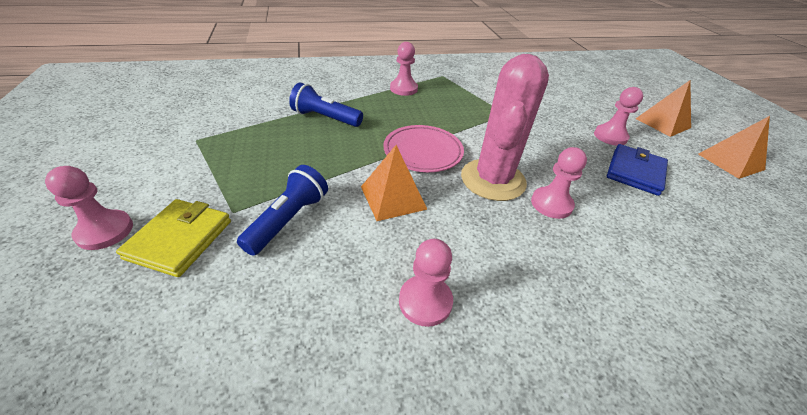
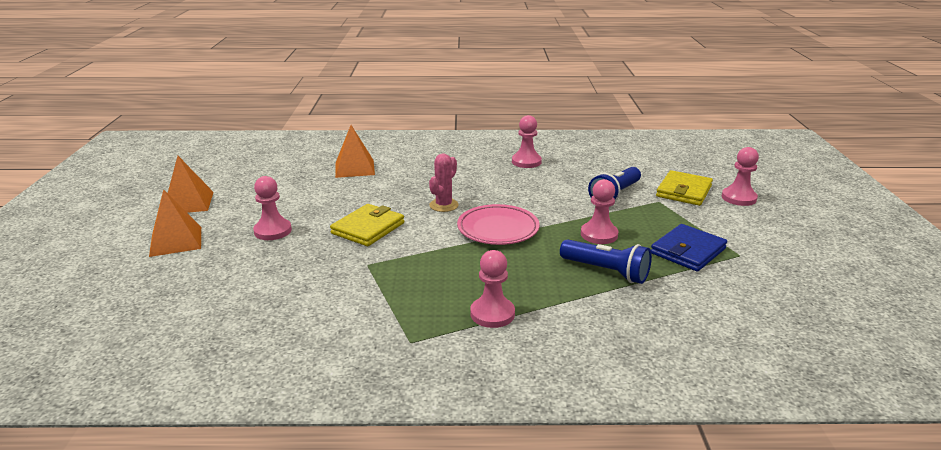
camera: 165 degrees left, 15 degrees down
(393, 197) = (536, 200): orange pyramid -> orange pyramid (355, 168)
(493, 180) = (444, 205): pink cactus -> pink cactus, size x0.50
(538, 144) = (368, 228): none -> yellow wallet
(551, 204) = (409, 189): pink pawn -> pink pawn (599, 235)
(635, 172) = (303, 202): blue wallet -> blue wallet (688, 251)

